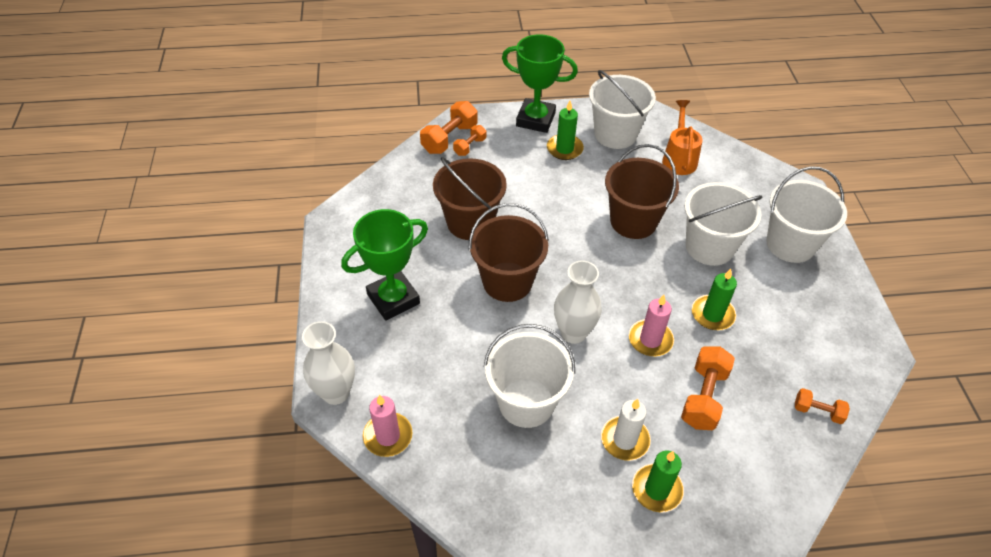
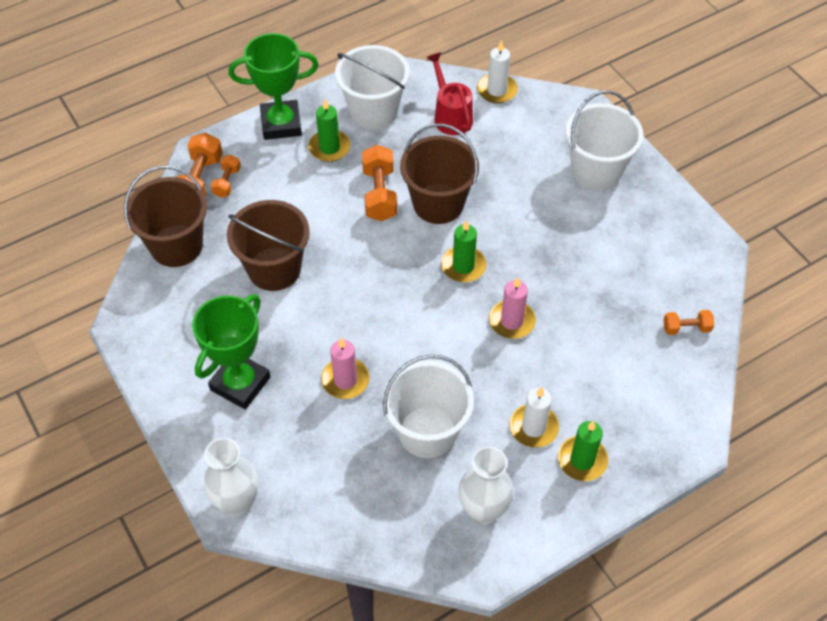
camera: 25 degrees left, 5 degrees up
(388, 436) = (313, 521): pink candle -> pink candle (345, 380)
(507, 282) = (346, 318): brown bucket -> brown bucket (176, 246)
(573, 333) = (437, 344): white vase -> white vase (483, 511)
(679, 158) = (450, 115): orange watering can -> red watering can
(704, 397) = (584, 357): orange dumbbell -> orange dumbbell (379, 194)
(709, 247) = (523, 203): white bucket -> none
(712, 314) = (557, 272): green candle -> green candle (463, 266)
(729, 152) = (497, 90): none -> white candle

